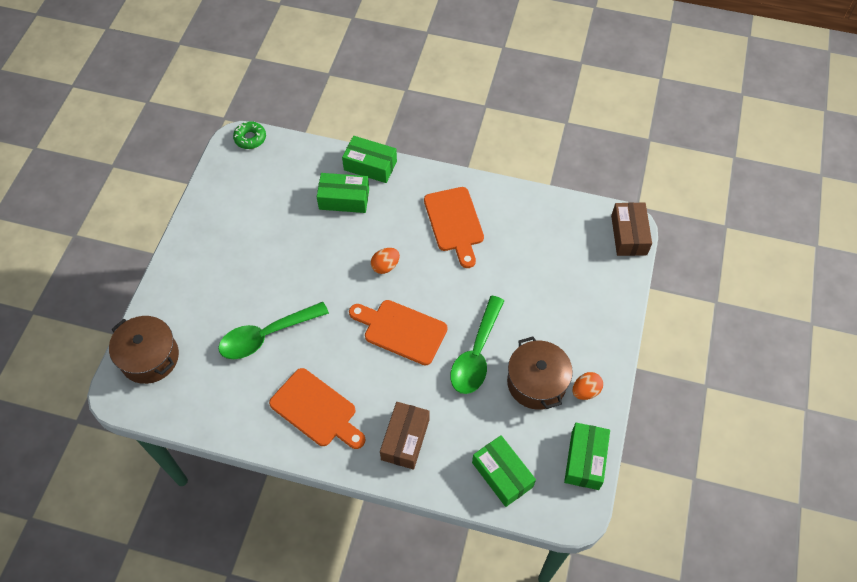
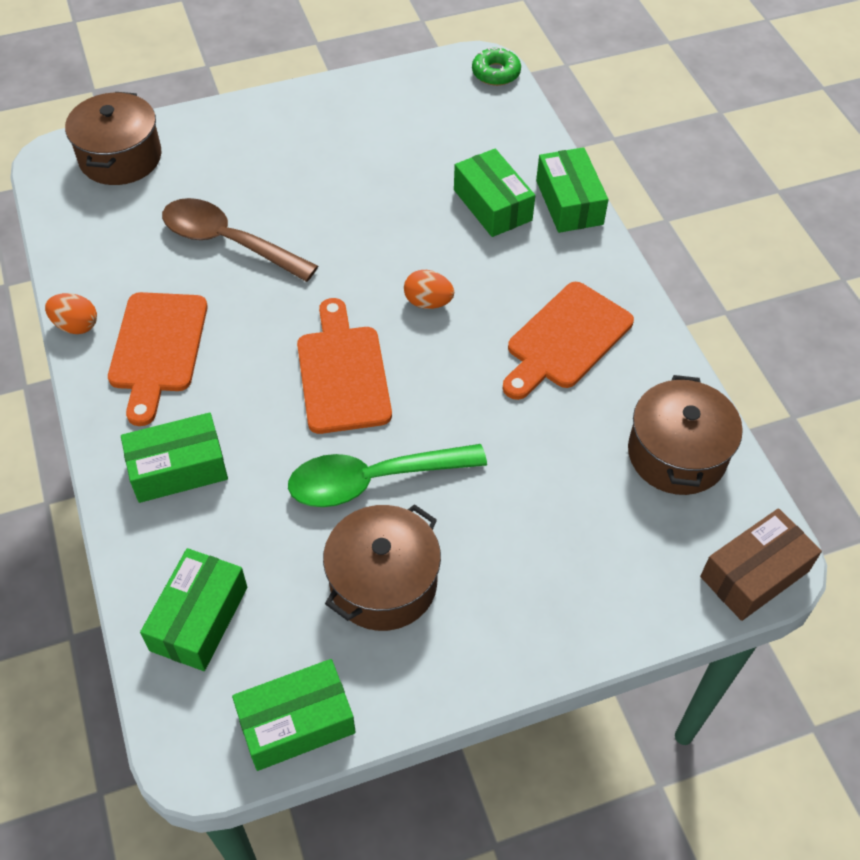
camera: 55 degrees right, 5 degrees down
(266, 336) = (228, 242): green spoon -> brown spoon
(405, 439) = (178, 468): brown box -> green box
(550, 222) = (677, 454): none -> brown pot
(585, 391) = (418, 659): orange egg -> orange egg (76, 325)

